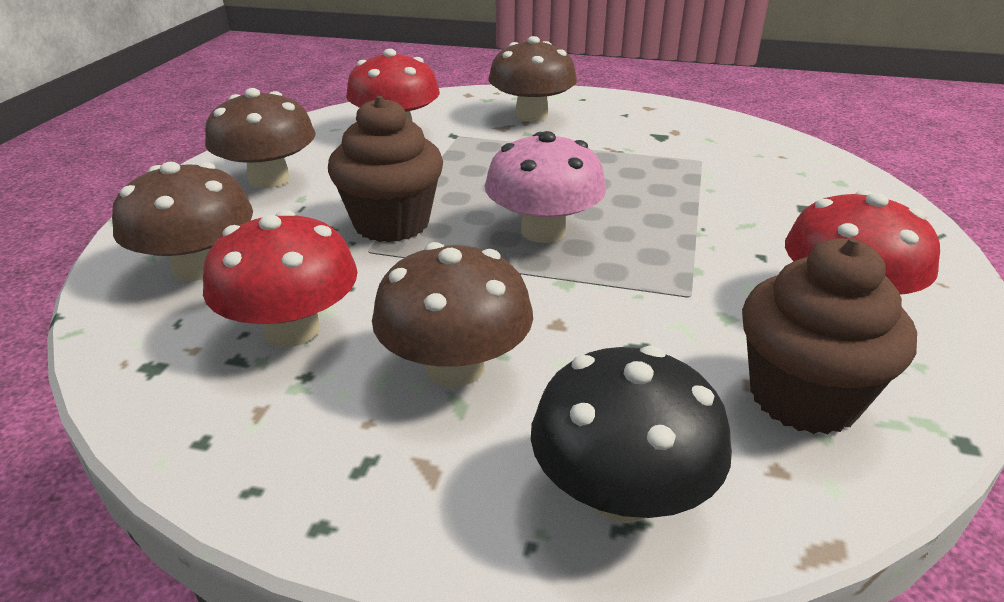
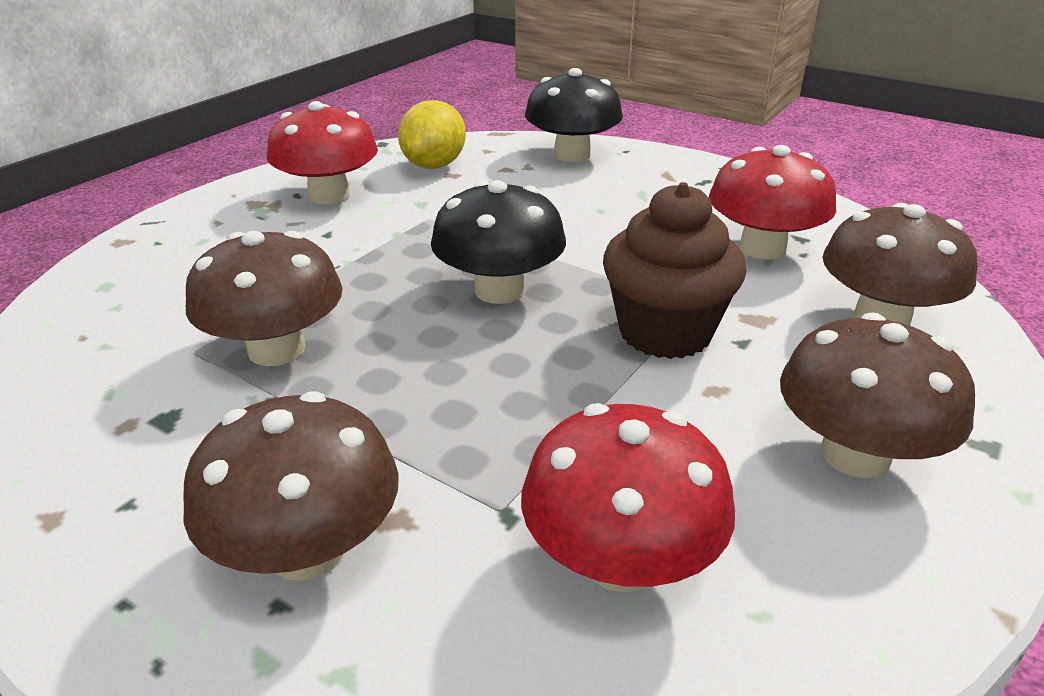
camera: 160 degrees left, 0 degrees up
(455, 367) = (637, 208): brown mushroom -> brown mushroom (276, 349)
(543, 231) = (499, 290): pink mushroom -> black mushroom
(803, 397) = (434, 165): brown cupcake -> yellow lemon

